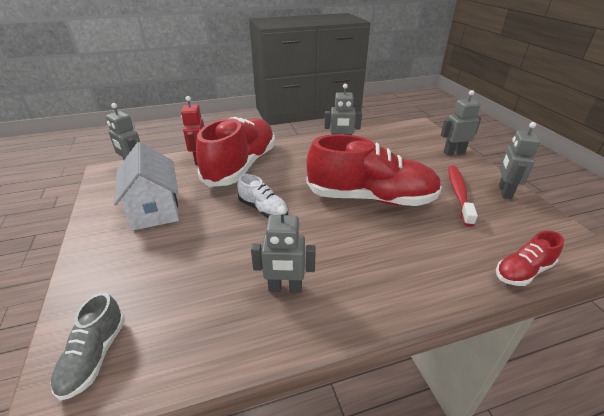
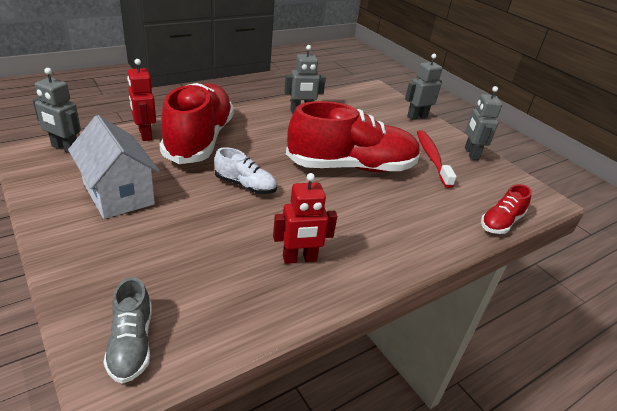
camera: 20 degrees left, 0 degrees up
(285, 288) = (299, 259): grey robot -> red robot

